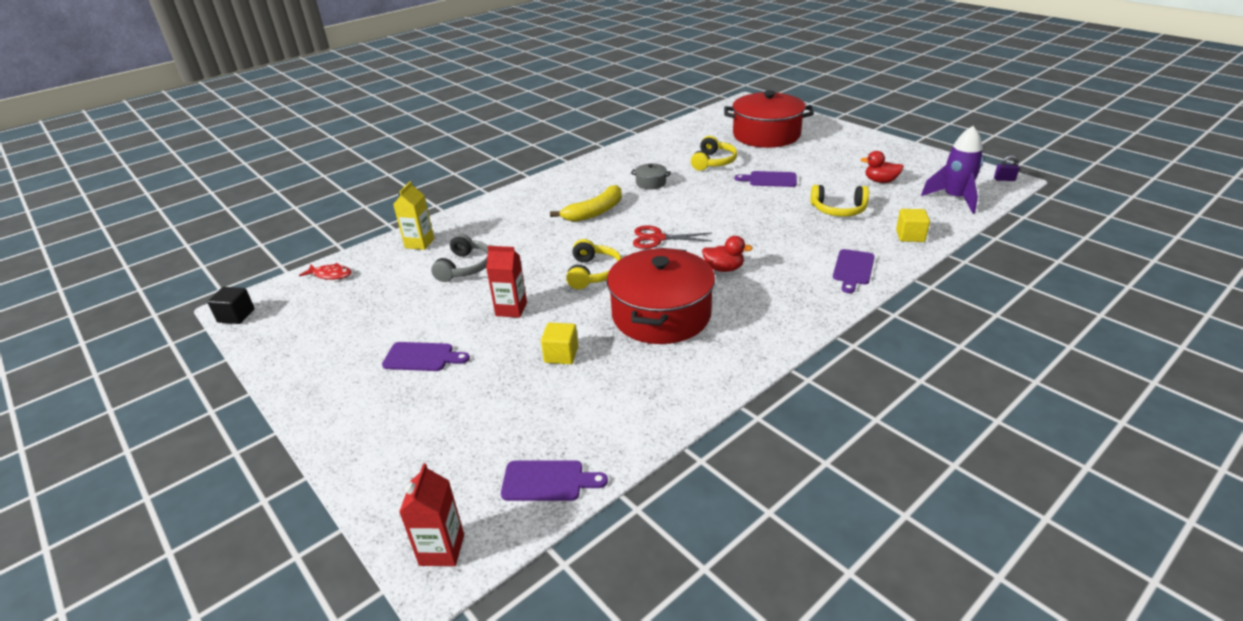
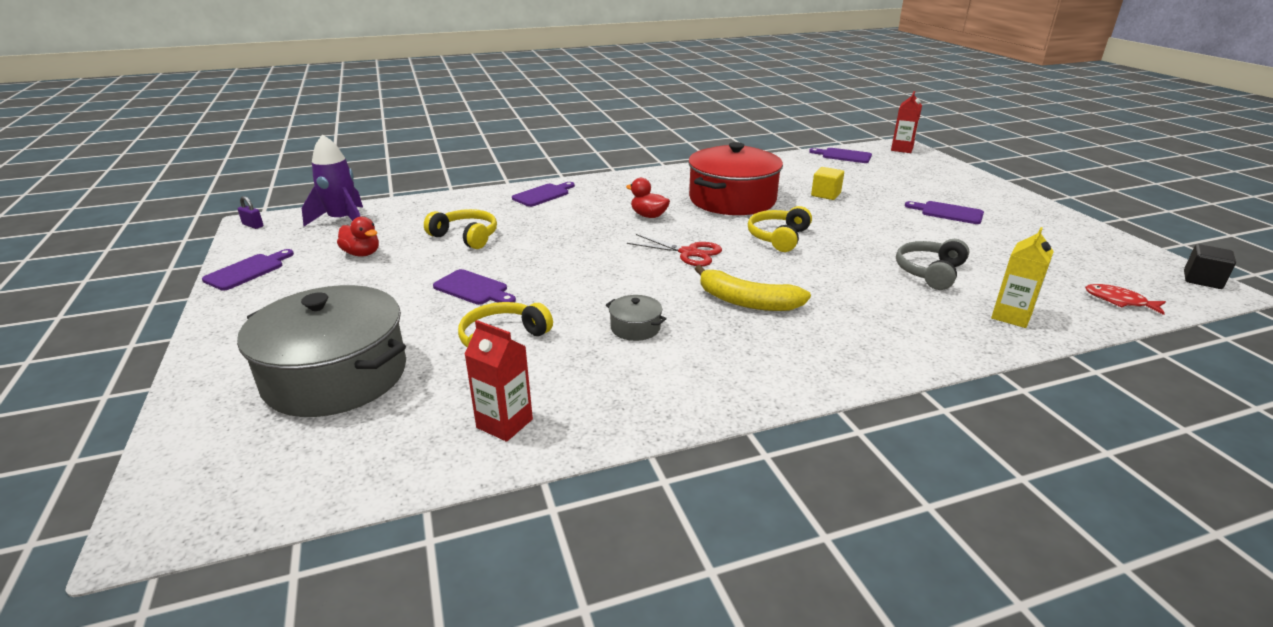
camera: 160 degrees left, 5 degrees down
(511, 309) = (869, 227): red carton -> red carton (504, 423)
(595, 212) = (747, 302): yellow banana -> yellow banana turned 135 degrees counterclockwise
(766, 135) = (336, 375): red pot -> grey pot
(910, 236) = (452, 204): yellow cube -> none
(920, 156) = (247, 271): none -> purple cutting board

